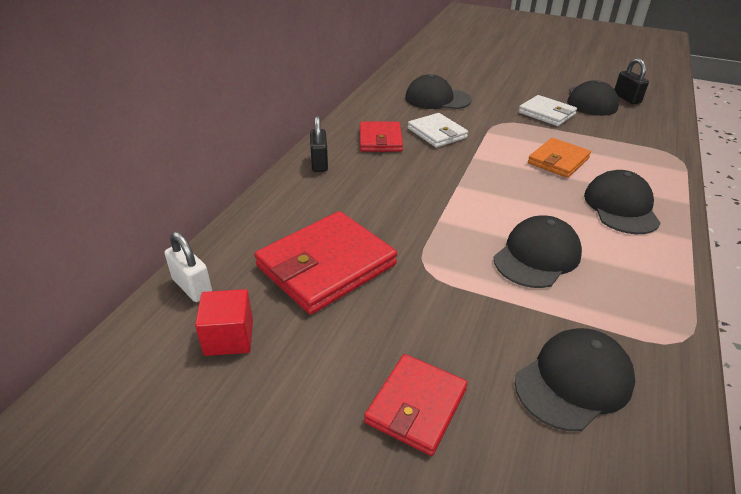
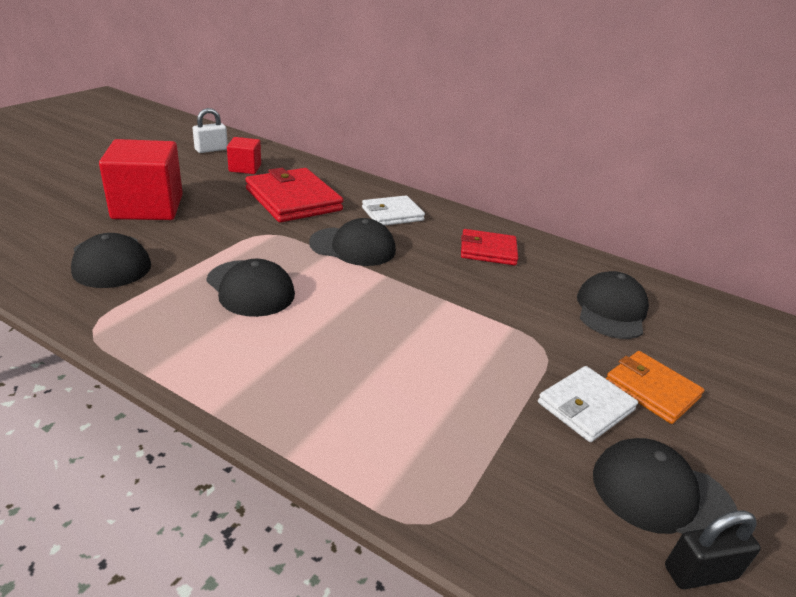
camera: 95 degrees right, 5 degrees down
(192, 287) = (296, 162): white padlock -> white padlock (211, 150)
(319, 163) = (441, 215): black padlock -> none
(416, 406) = (148, 207): red wallet -> red cube
(437, 133) = (506, 288): white wallet -> white wallet (392, 214)
(558, 161) = (429, 365): orange wallet -> orange wallet (651, 390)
(621, 207) = (304, 379): black cap -> black cap (353, 247)

